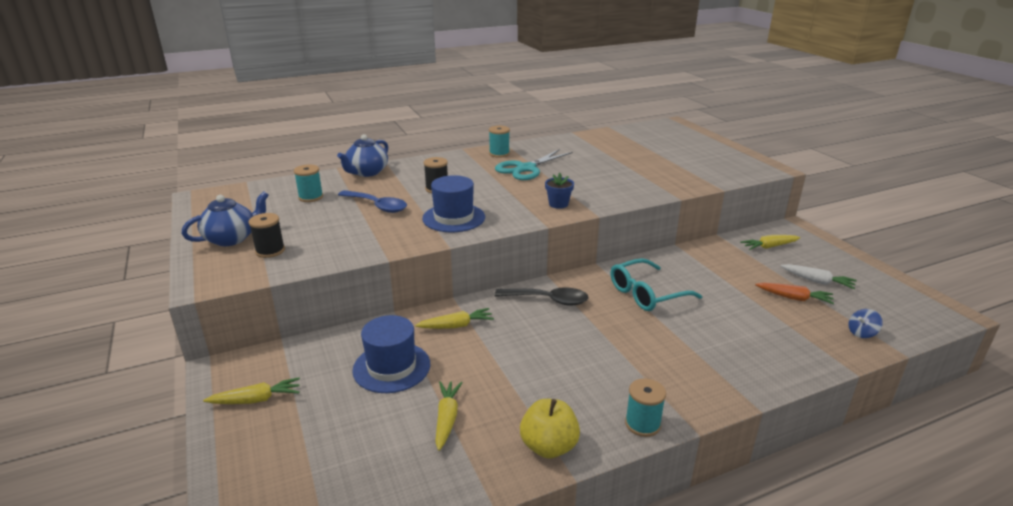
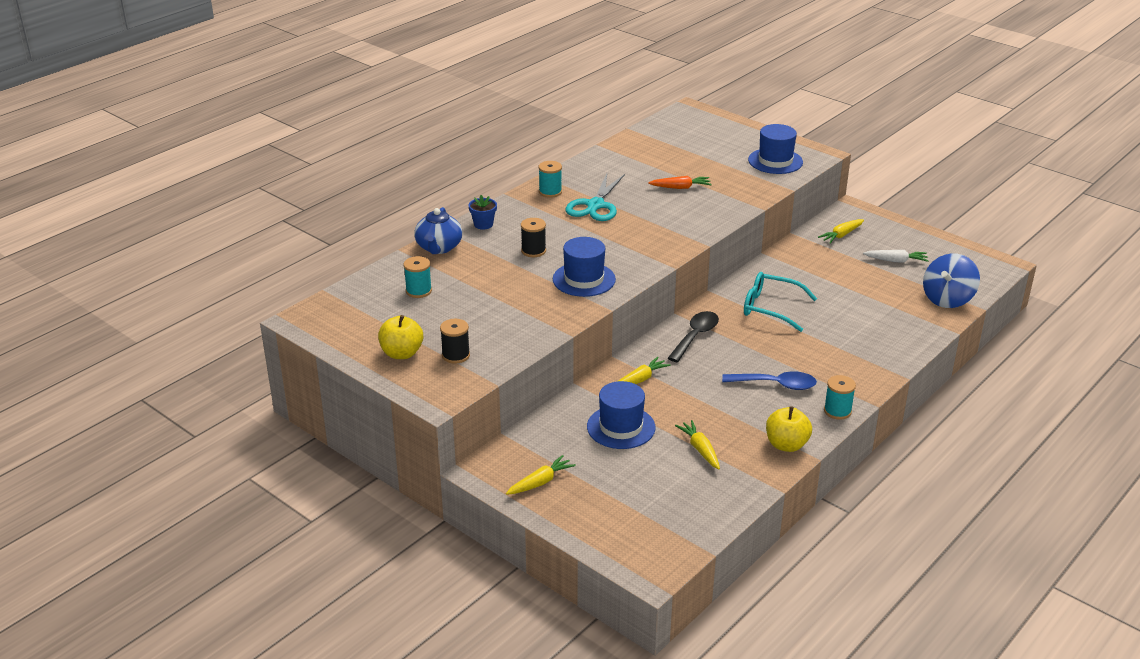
camera: 25 degrees left, 5 degrees up
(232, 238) = (401, 353): blue teapot -> yellow apple
(377, 206) = (498, 284): blue spoon -> blue spoon (776, 385)
(548, 300) = (695, 336): black spoon -> black spoon turned 45 degrees counterclockwise
(558, 204) = (663, 241): blue flower pot -> blue flower pot (483, 224)
(647, 293) = (771, 308): turquoise glasses -> turquoise glasses turned 75 degrees clockwise
(722, 167) = (775, 161): none -> blue hat
(794, 298) = (886, 281): orange carrot -> orange carrot (680, 187)
(861, 333) = (947, 299): blue spinning top -> blue spinning top, size x2.15

